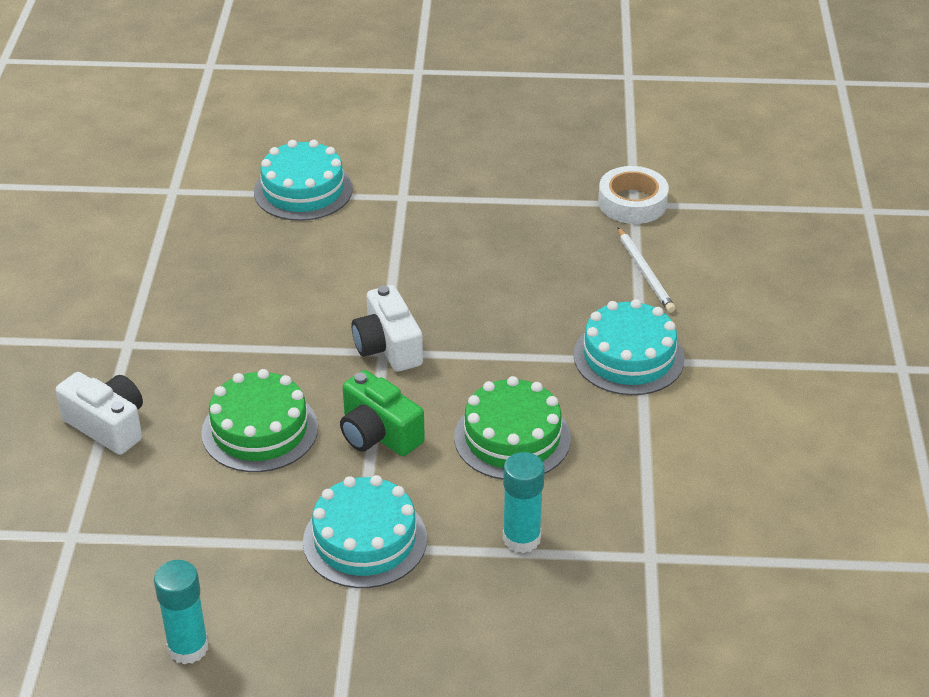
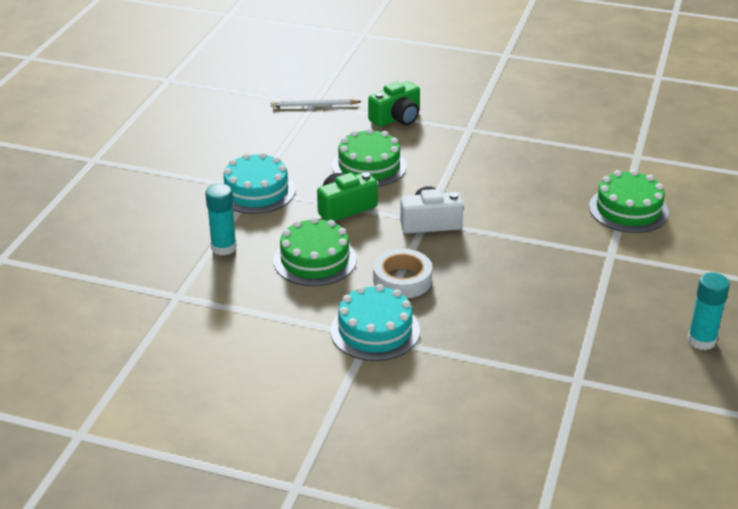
camera: 105 degrees right, 5 degrees down
(108, 425) = (397, 118): white camera -> green camera
(188, 648) = (214, 130): turquoise glue stick -> turquoise glue stick (701, 341)
(303, 190) = (628, 209): turquoise cake -> green cake
(632, 202) = (579, 379): white tape -> white tape (402, 280)
(645, 272) = (477, 363): white pencil -> white pencil (314, 105)

